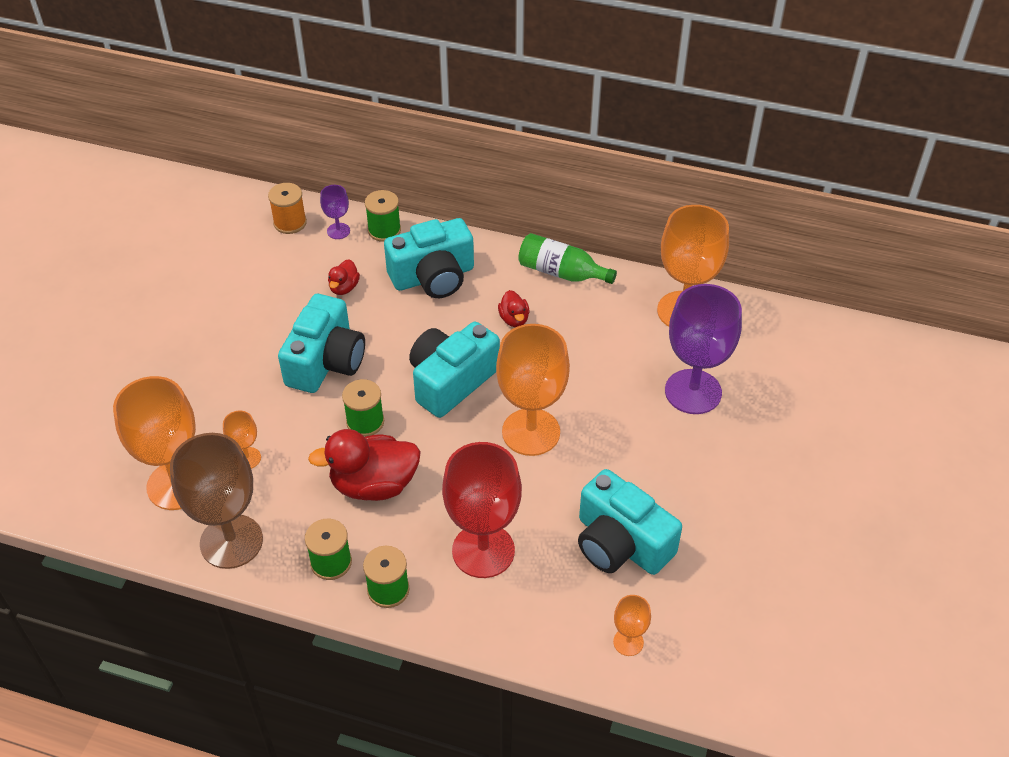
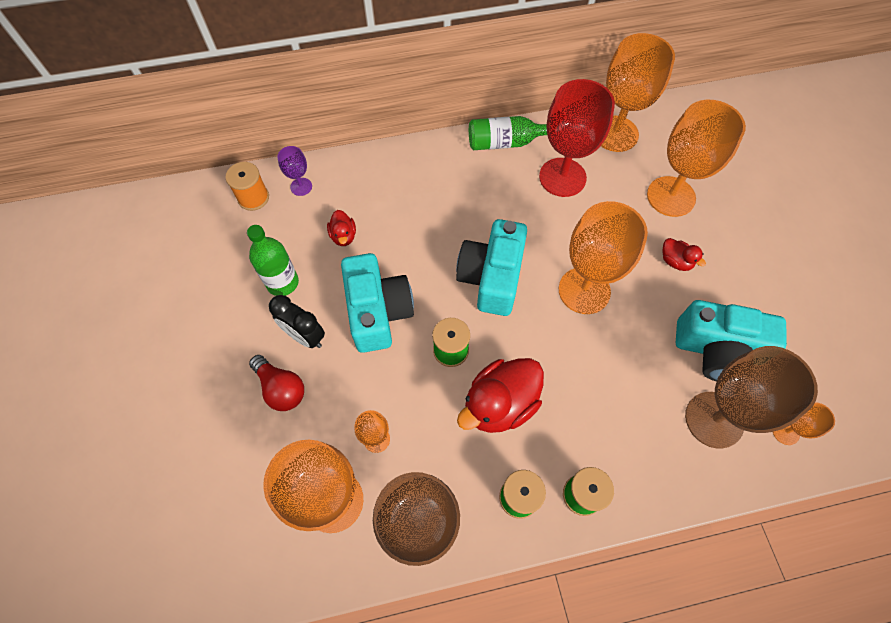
camera: 30 degrees left, 15 degrees up
(199, 382) = (281, 388): none -> red light bulb
(249, 352) = (305, 336): none -> black clock
(263, 302) = (282, 282): none -> green bottle
(384, 230) = (339, 169): green spool -> none
(433, 277) = (409, 192): turquoise camera -> none
(483, 550) = (627, 415): red goblet -> red goblet (562, 177)
(514, 319) = (499, 199): red duck -> red duck (675, 261)
(564, 596) = (714, 419): none -> brown goblet
(693, 392) = (671, 196): purple goblet -> orange goblet

